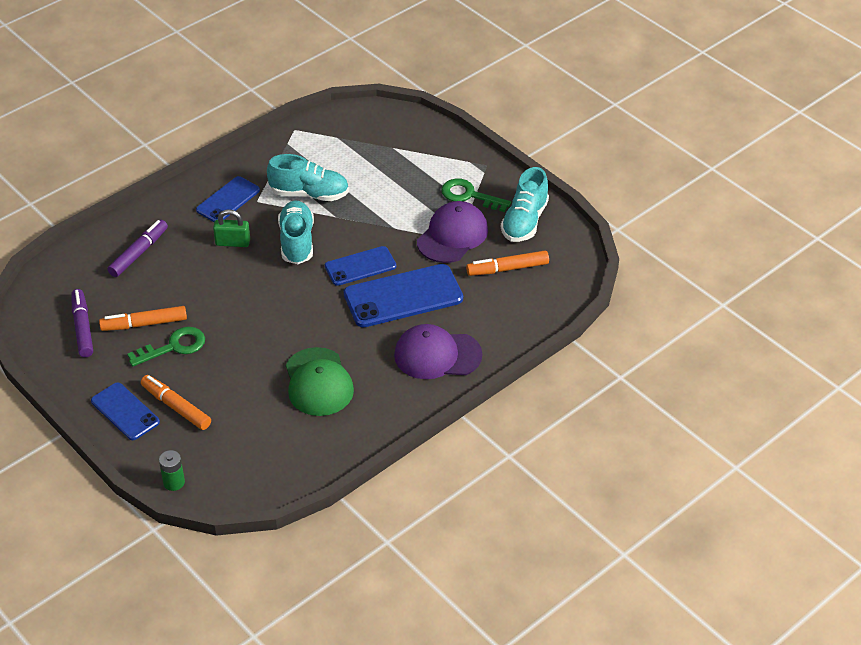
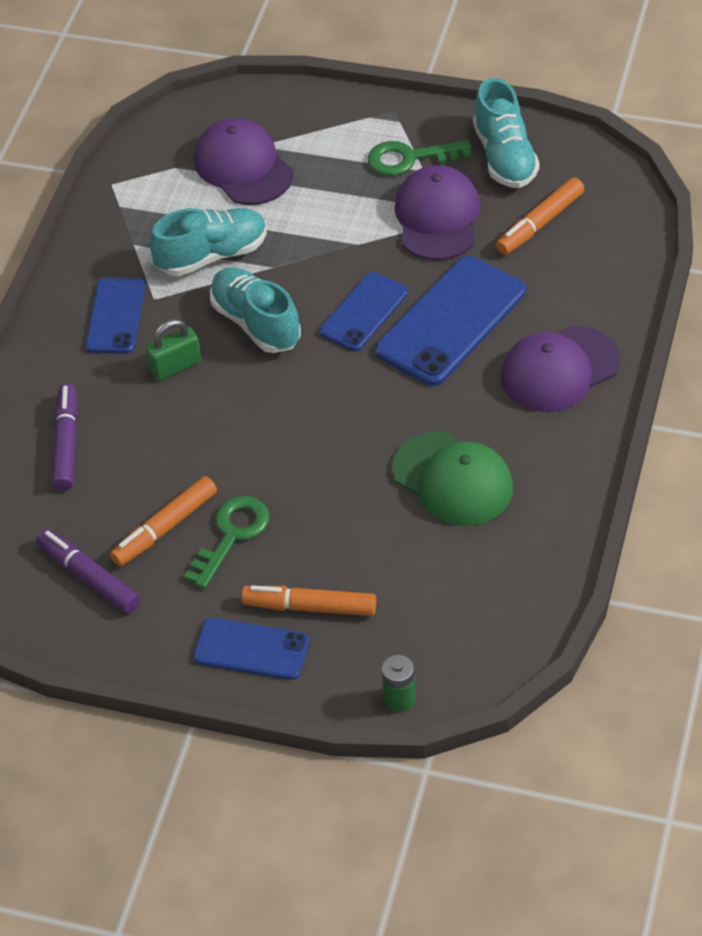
camera: 30 degrees left, 5 degrees up
(373, 155) = (243, 167): none -> purple cap

